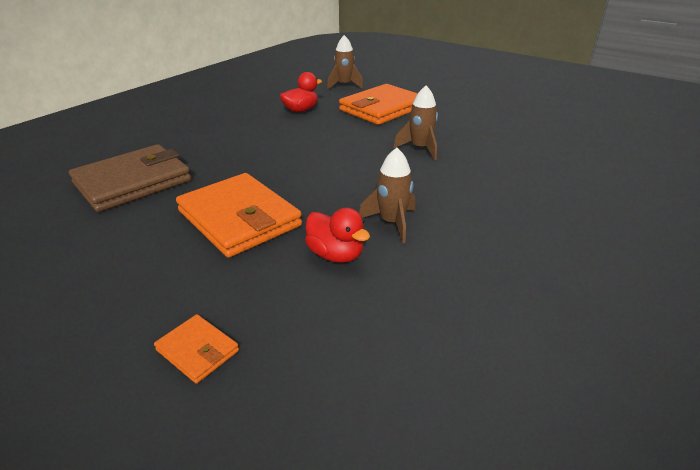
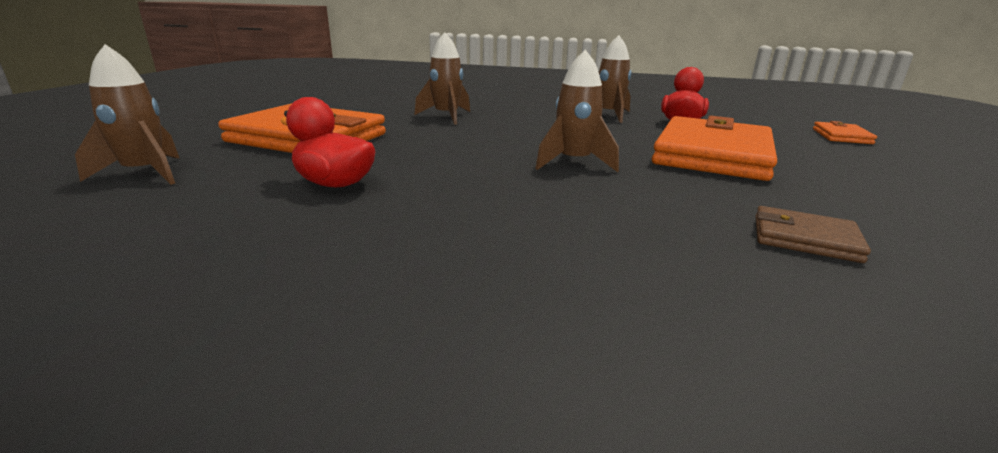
camera: 115 degrees left, 10 degrees down
(133, 182) = (805, 239): brown wallet -> brown wallet, size x0.45
(275, 163) = (574, 163): none -> brown rocket

